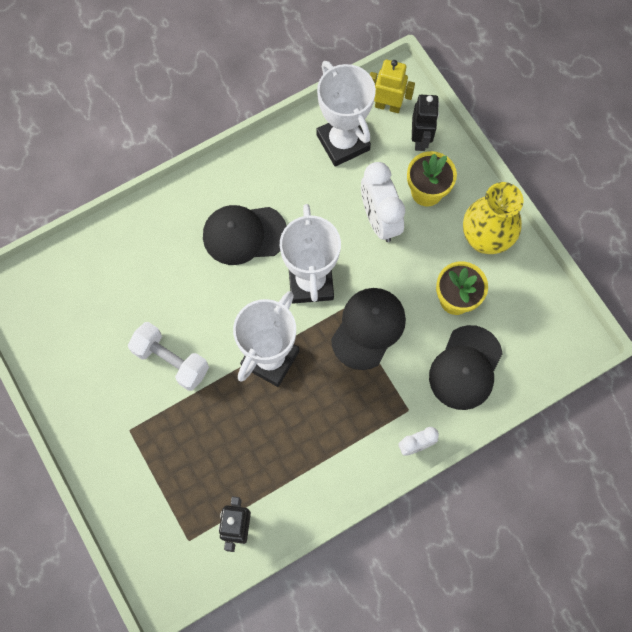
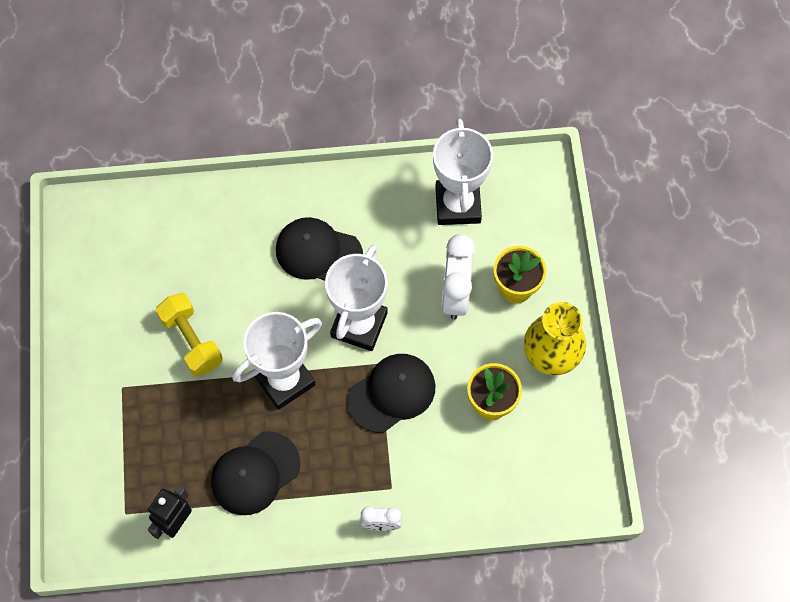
camera: 25 degrees right, 5 degrees down
(171, 361) = (191, 341): white dumbbell -> yellow dumbbell
(388, 106) = (520, 188): yellow robot -> none
(420, 139) = (535, 234): black robot -> none
(465, 368) = (467, 473): black cap -> black cap (255, 473)

